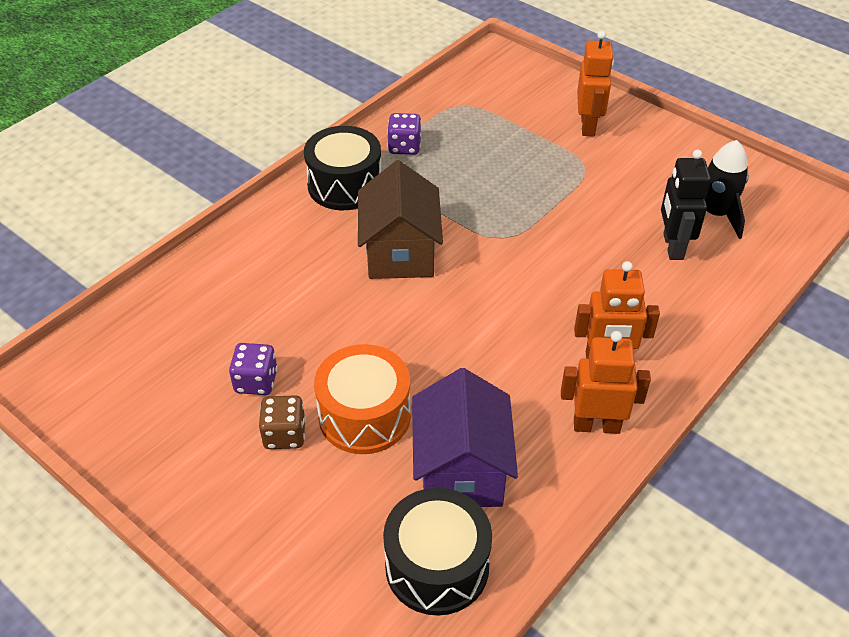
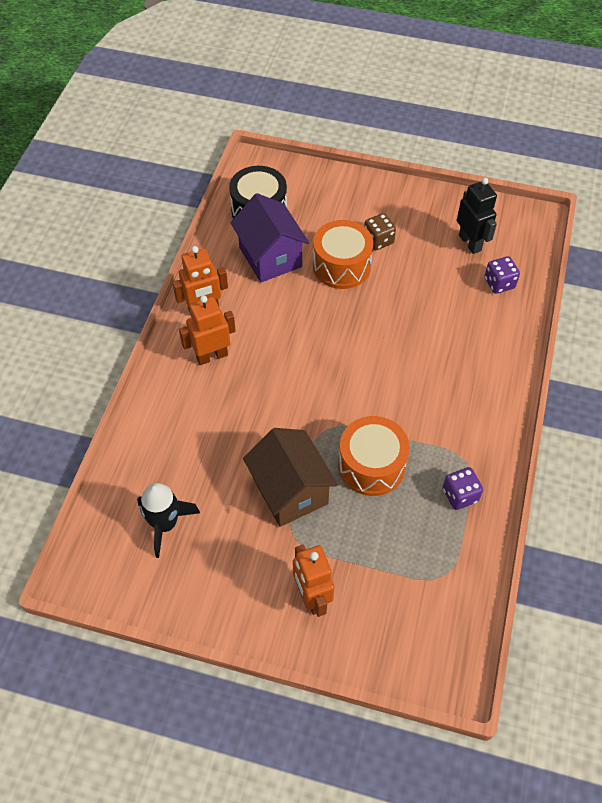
camera: 155 degrees right, 10 degrees up
(256, 381) = (417, 262): purple dice -> purple dice (499, 283)
(345, 185) = (477, 431): black drum -> none
(400, 253) = (393, 384): brown house -> brown house (290, 491)
(474, 193) = (371, 465): none -> orange drum
(672, 246) = (192, 472): black robot -> black robot (470, 243)

